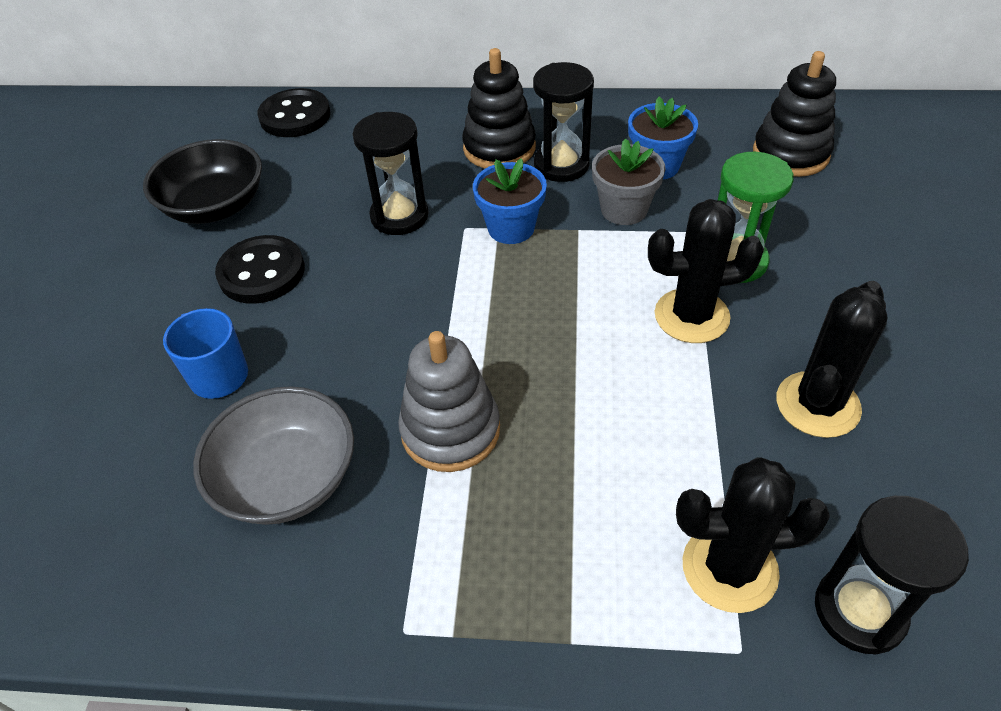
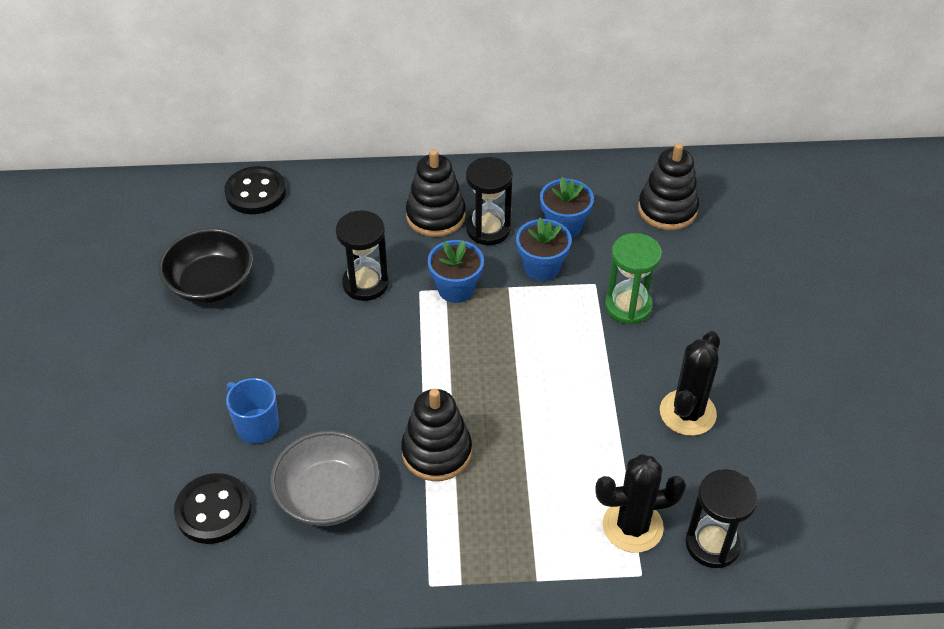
camera: 10 degrees left, 0 degrees up
(262, 272) = (266, 340): black button -> black button (213, 510)
(450, 430) = (436, 452): grey stacking toy -> black stacking toy
(624, 209) = (541, 267): grey flower pot -> blue flower pot
(691, 316) = (598, 353): black cactus -> none

